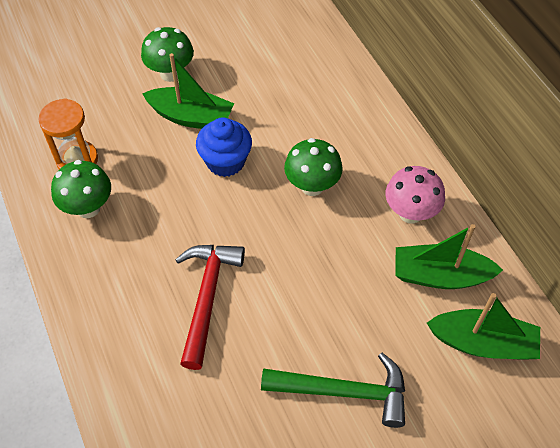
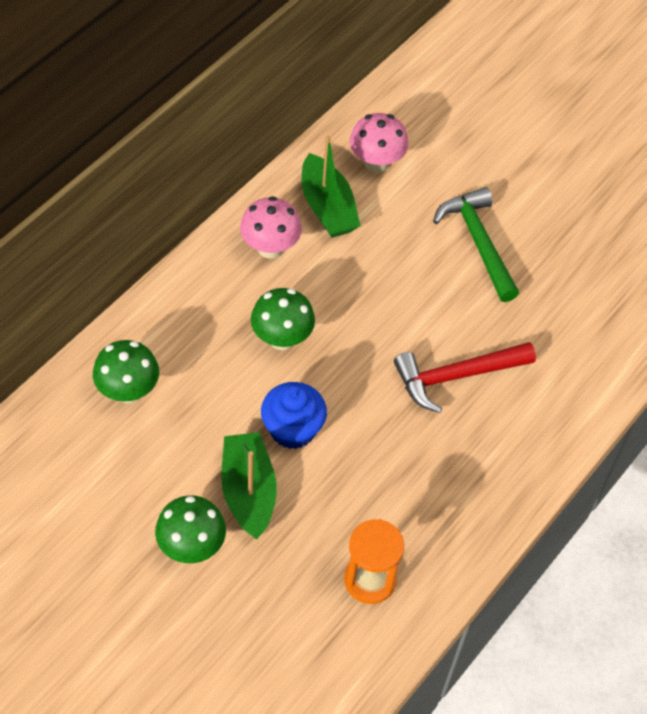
camera: 120 degrees left, 0 degrees up
(88, 208) = (423, 533): green mushroom -> green mushroom (128, 391)
(482, 343) = (376, 163): green boat -> pink mushroom

